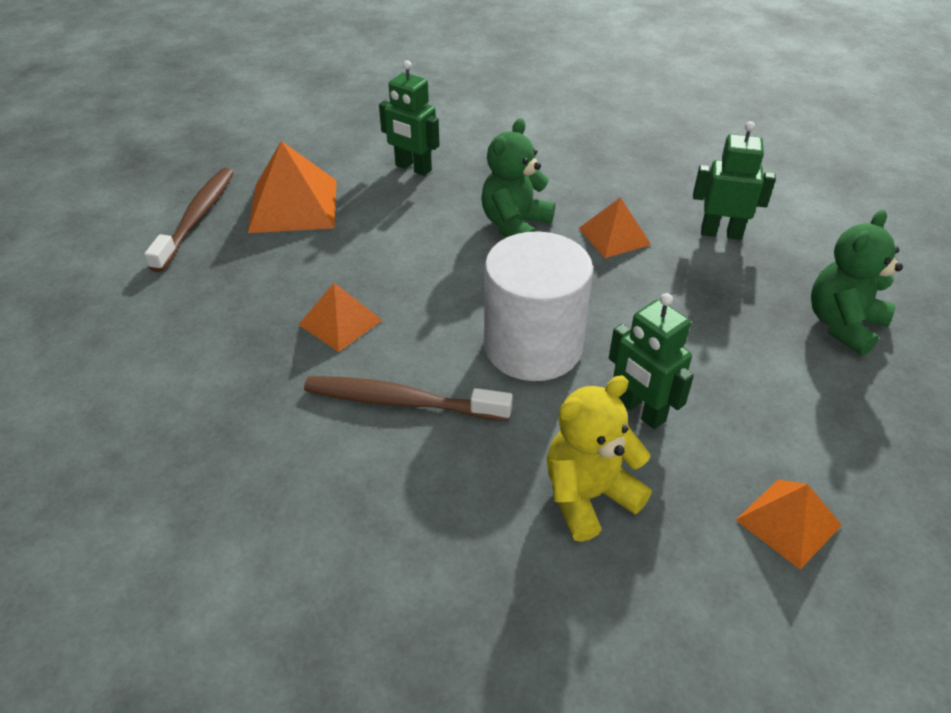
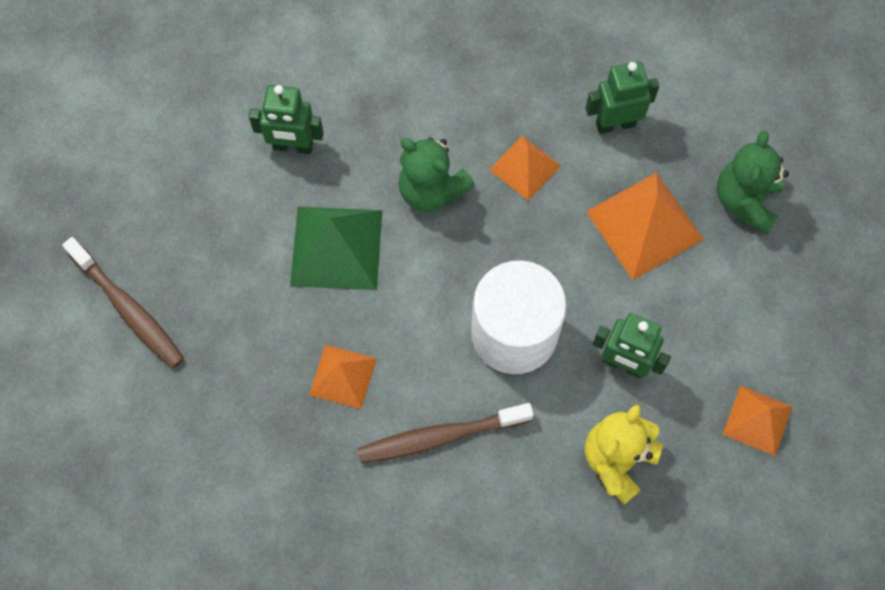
camera: 25 degrees left, 25 degrees up
(196, 219) = (127, 308): brown toothbrush -> brown toothbrush turned 150 degrees clockwise
(293, 205) = (209, 249): orange pyramid -> orange pyramid (644, 225)
(403, 236) = (336, 247): none -> green pyramid
(515, 225) = (431, 190): green teddy bear -> green teddy bear turned 60 degrees counterclockwise

